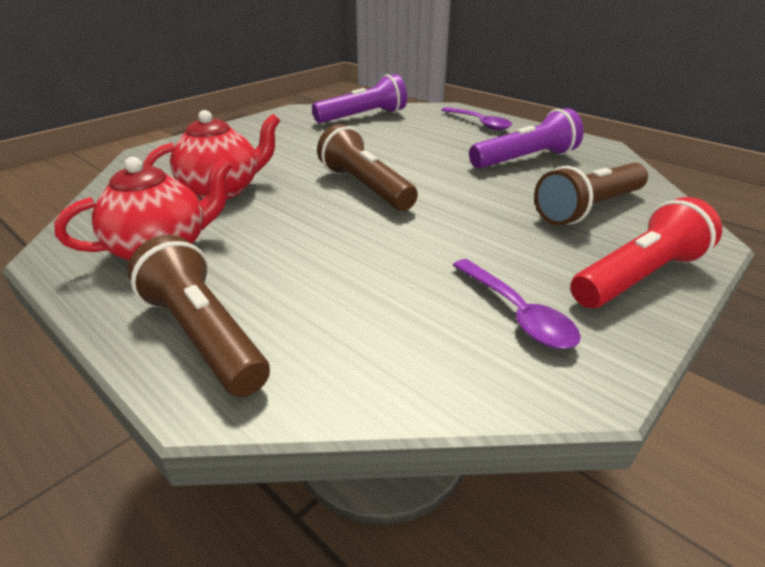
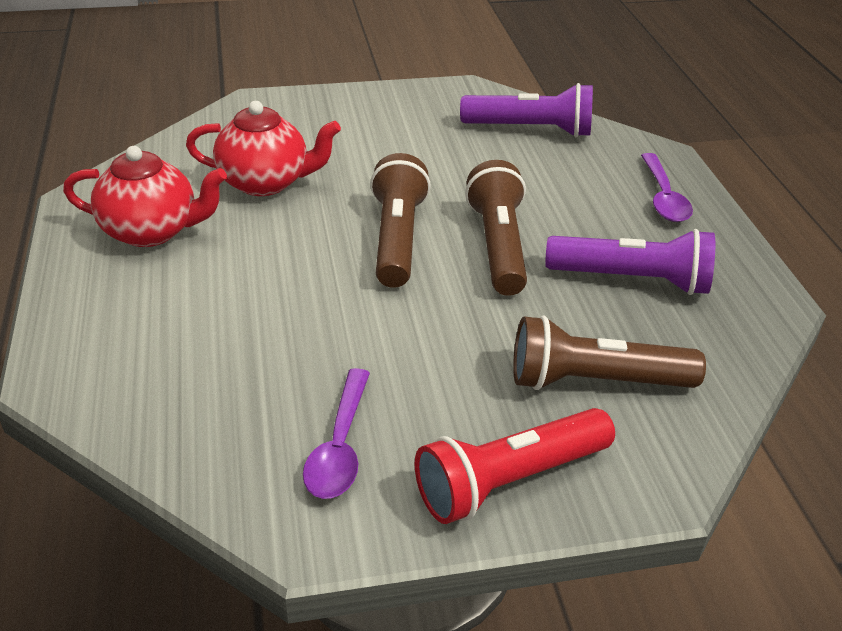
camera: 35 degrees right, 5 degrees up
(204, 335) = (98, 330): brown flashlight -> brown flashlight (498, 246)
(638, 277) = (509, 480): red flashlight -> red flashlight turned 150 degrees clockwise

